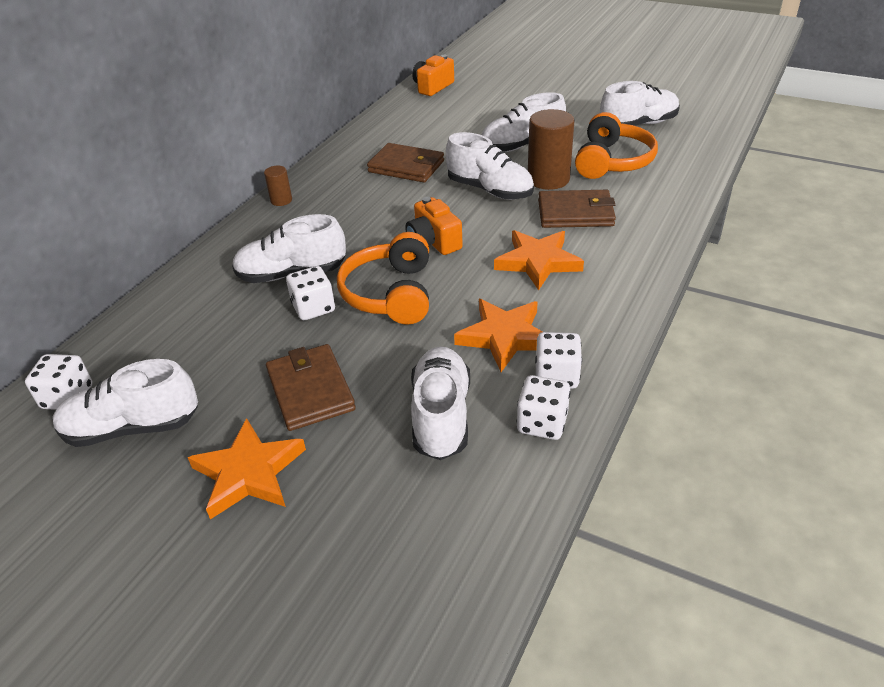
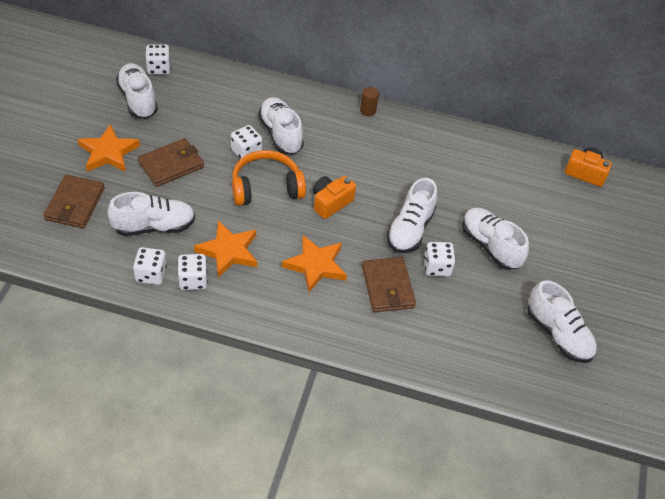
camera: 70 degrees right, 10 degrees up
(406, 167) = (434, 173): brown wallet -> brown wallet (75, 204)
(548, 179) = (437, 267): brown cylinder -> white dice
(612, 161) = (479, 312): orange headphones -> none

